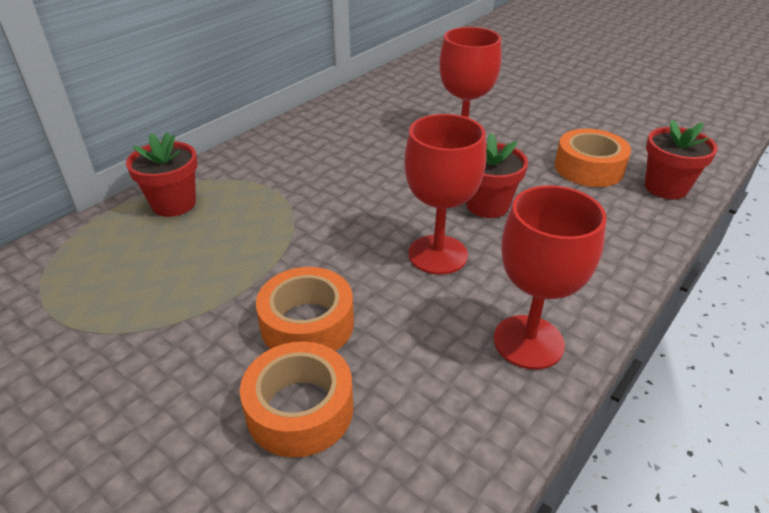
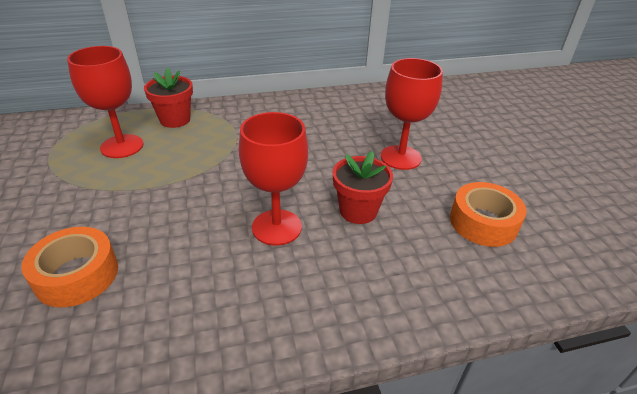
camera: 35 degrees right, 0 degrees up
(307, 324) = (145, 227): orange tape -> none
(528, 342) = (253, 324): red goblet -> red goblet (122, 146)
(666, 187) = (538, 273): red flower pot -> none

